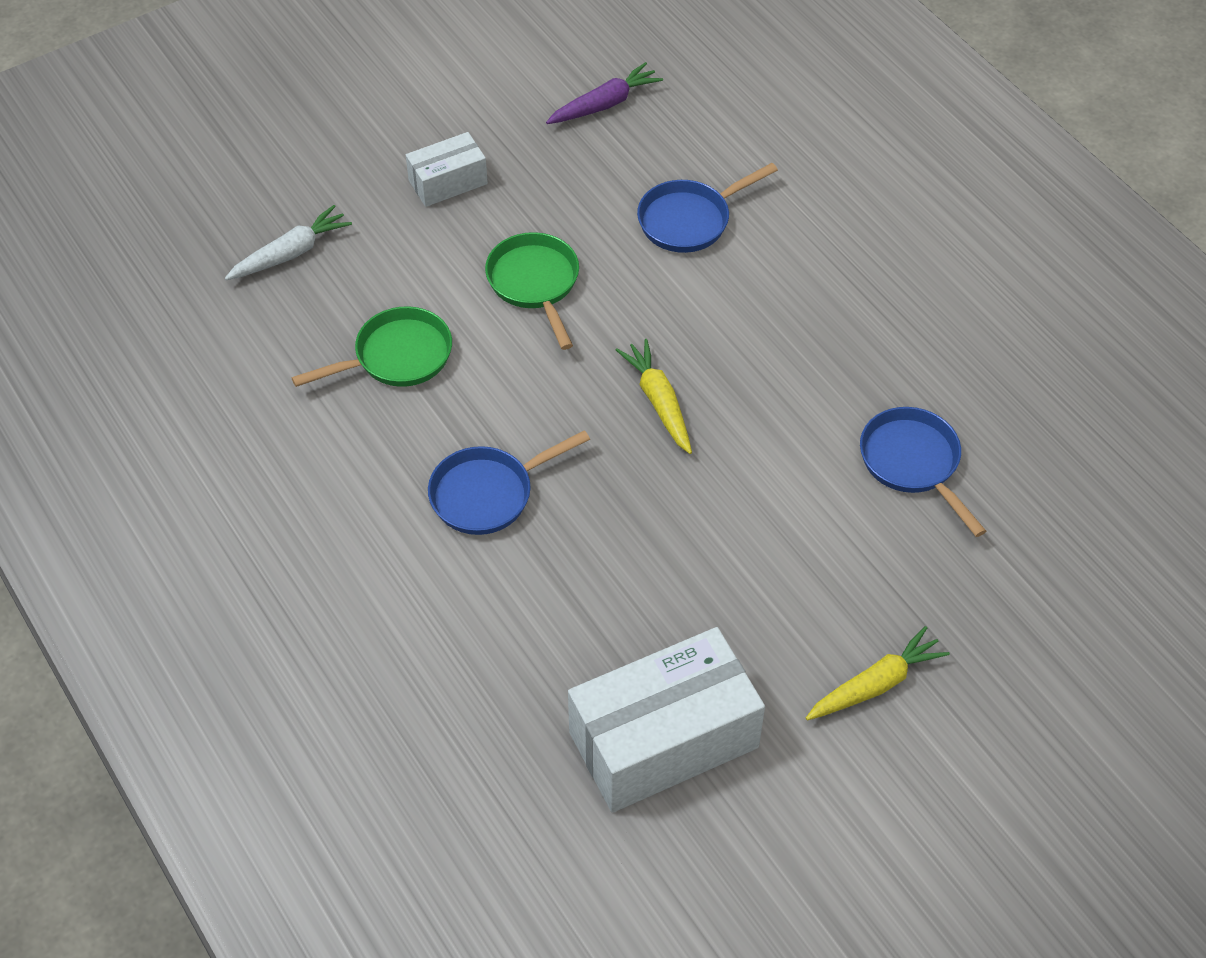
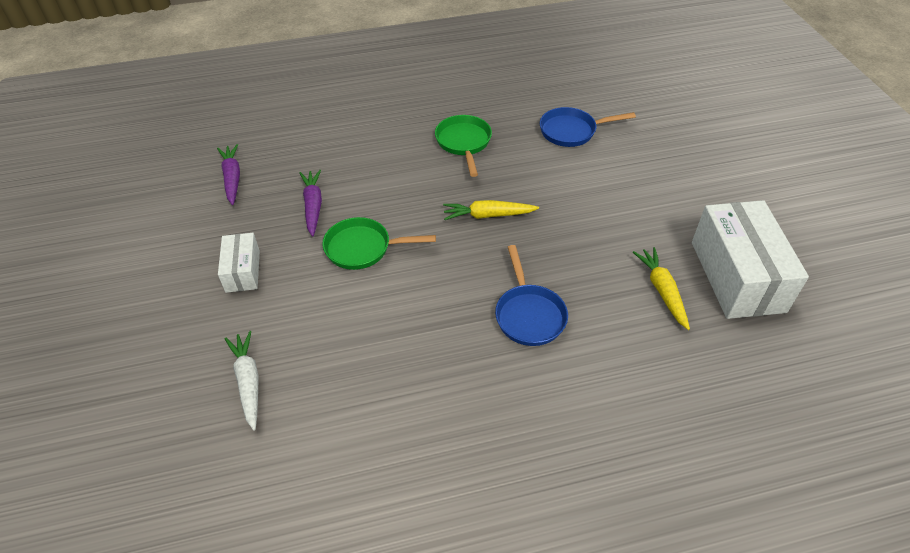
camera: 70 degrees left, 5 degrees down
(397, 357) = (387, 337): green pan -> green pan (464, 143)
(590, 205) = (313, 206): none -> purple carrot
(689, 220) = (354, 167): blue pan -> none
(876, 684) = (711, 182): yellow carrot -> yellow carrot (662, 291)

